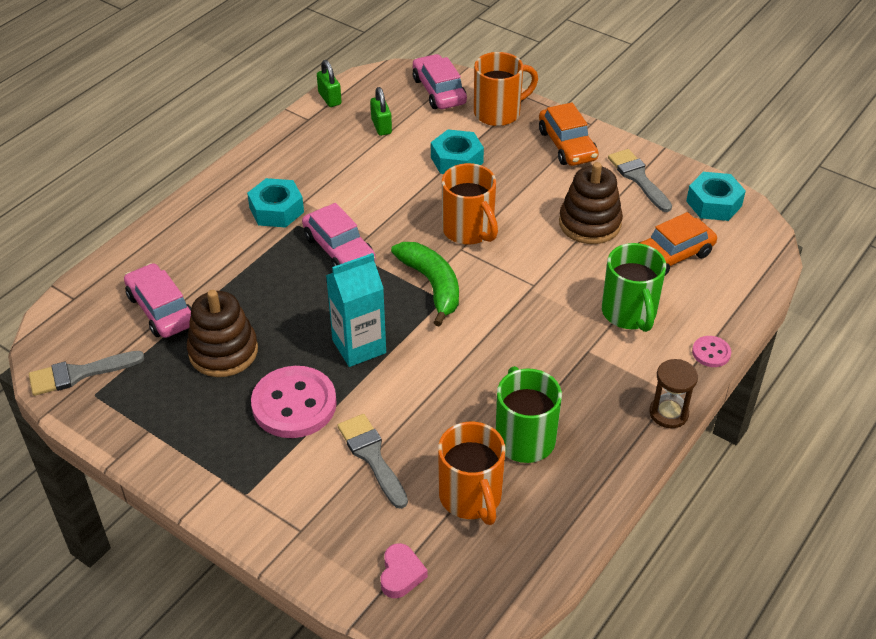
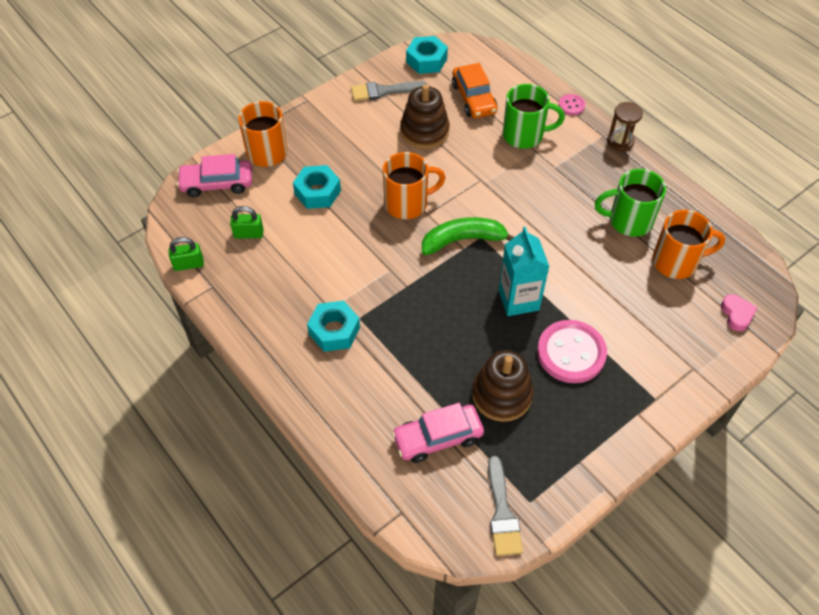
camera: 75 degrees left, 10 degrees up
(339, 249) = (401, 293): pink car -> none
(372, 456) = (631, 312): grey brush -> none
(401, 574) = (736, 314): pink heart -> pink heart turned 60 degrees clockwise
(567, 145) = (328, 120): orange car -> none

